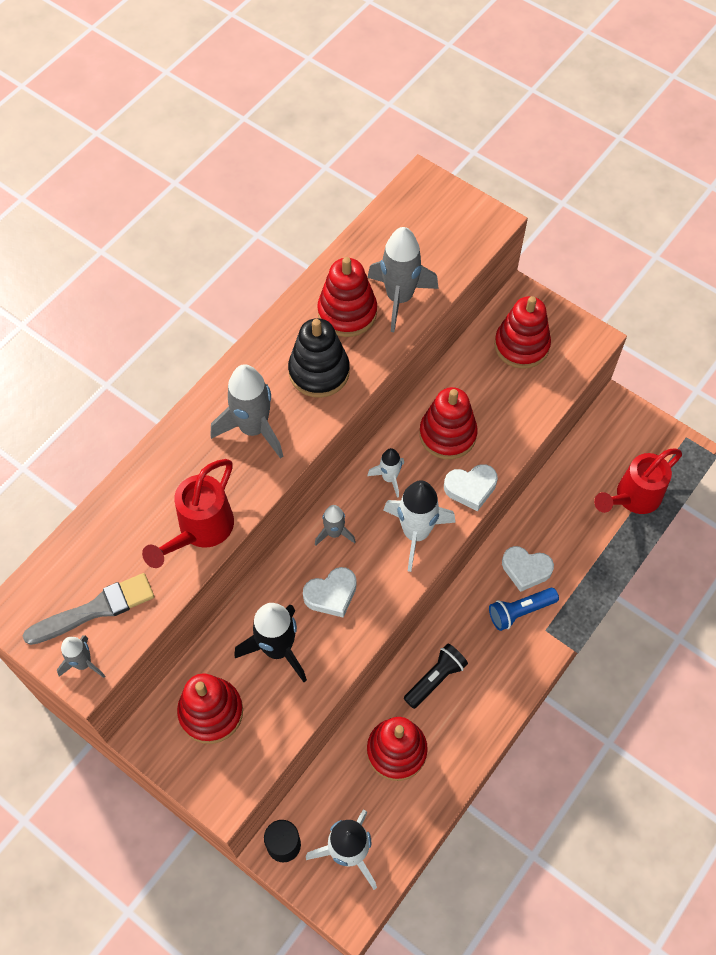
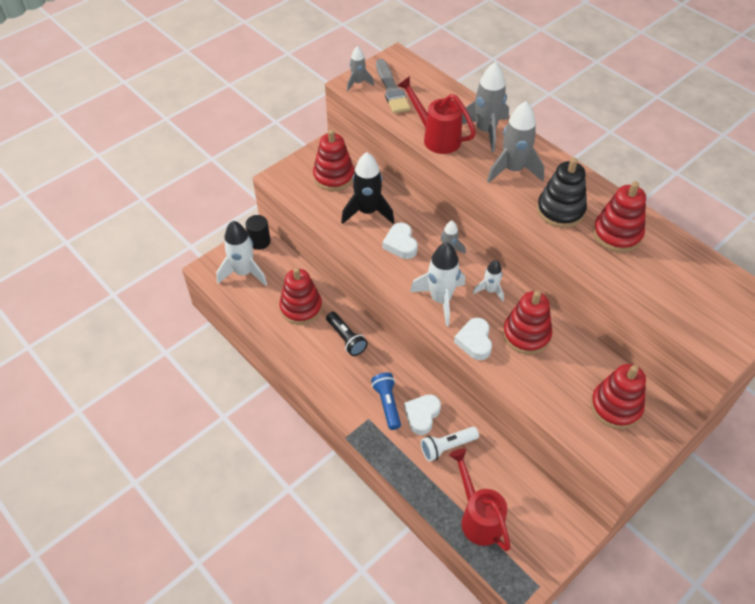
camera: 100 degrees right, 10 degrees down
(399, 298) = (632, 269): grey rocket -> grey rocket (485, 131)
(559, 538) = (447, 447): none -> white flashlight

